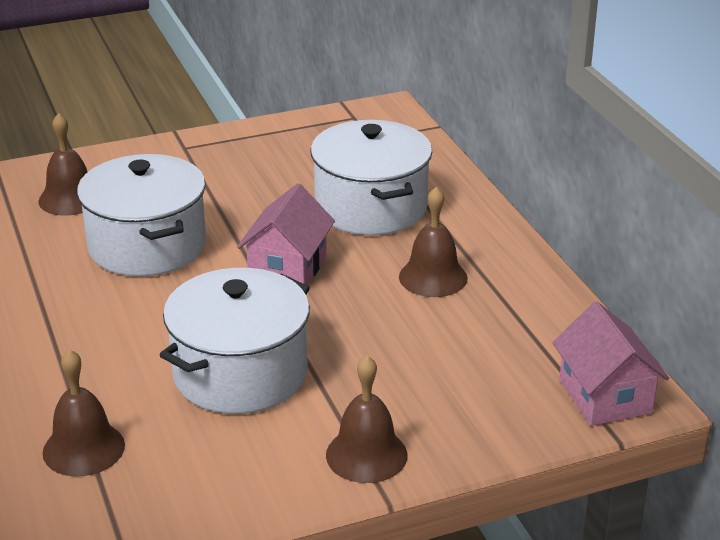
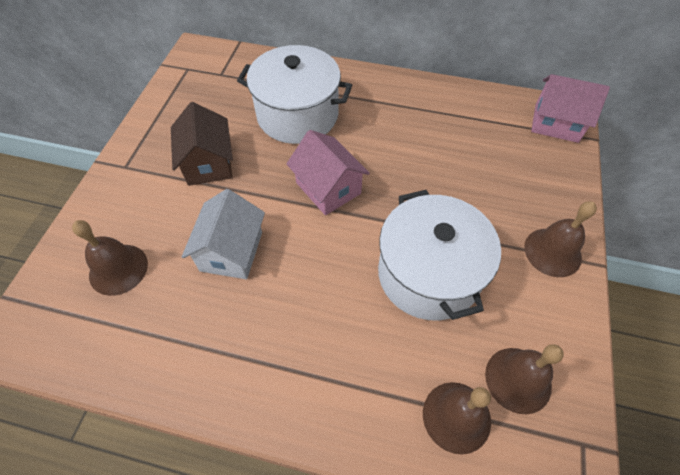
camera: 55 degrees left, 25 degrees up
(147, 246) = (231, 251): white pot -> white house
(239, 187) = (208, 163): none -> brown house
(433, 277) = (396, 128): brown bell -> brown bell (518, 379)

